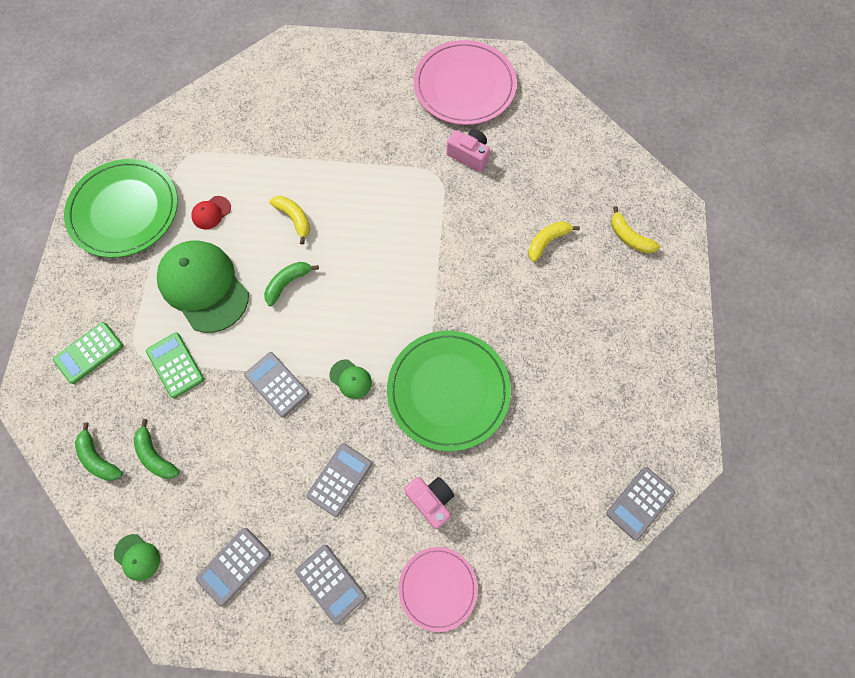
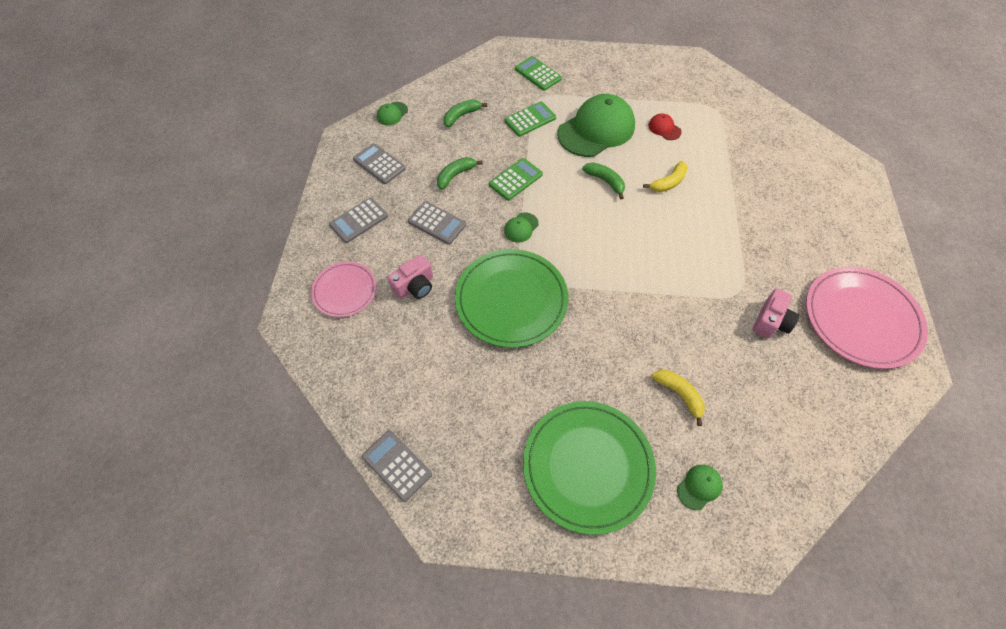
camera: 90 degrees right, 10 degrees down
(99, 458) = (461, 88): green banana -> green banana (455, 175)
(124, 210) = (656, 79): green plate -> green plate (588, 466)
(277, 384) = (515, 179): grey calculator -> green calculator
(629, 237) = (699, 487): yellow banana -> green cap

